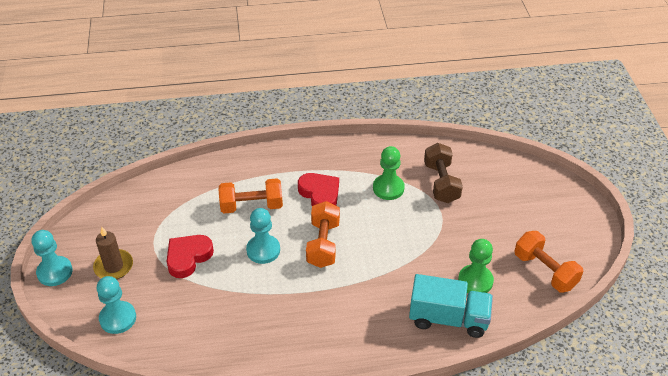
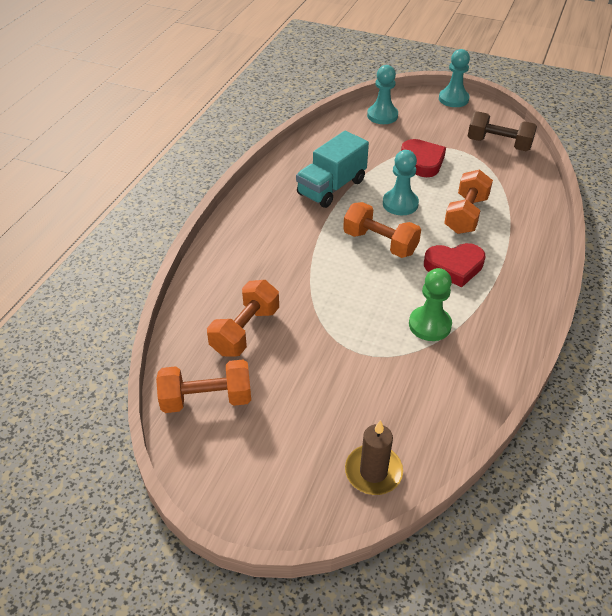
camera: 120 degrees right, 0 degrees up
(113, 266) = (440, 124): brown candle -> brown candle (373, 472)
(441, 183) = (409, 378): brown dumbbell -> brown dumbbell (498, 144)
(448, 318) = (221, 288): turquoise truck -> turquoise truck (331, 187)
(475, 281) = (245, 331): green pawn -> orange dumbbell

